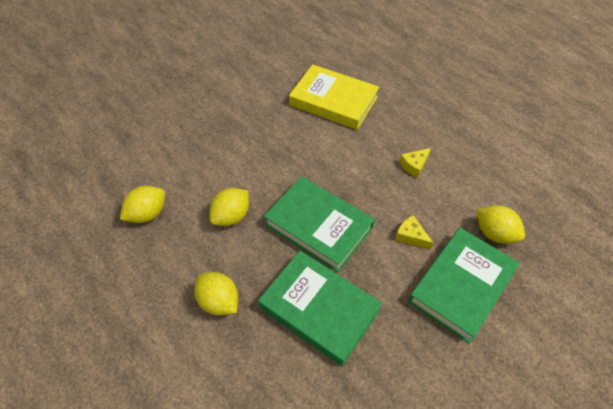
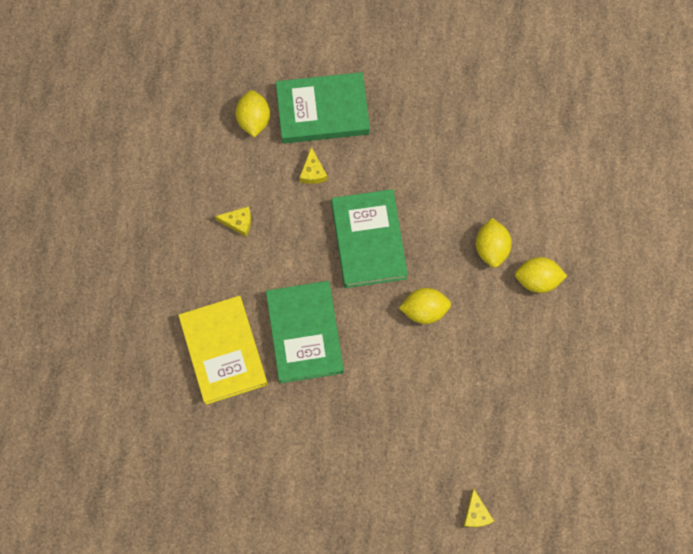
camera: 135 degrees left, 20 degrees up
(90, 138) = (476, 513): none -> yellow cheese
(147, 214) = (486, 373): yellow lemon -> yellow lemon (537, 279)
(319, 309) = (430, 182): green book -> green book (305, 333)

